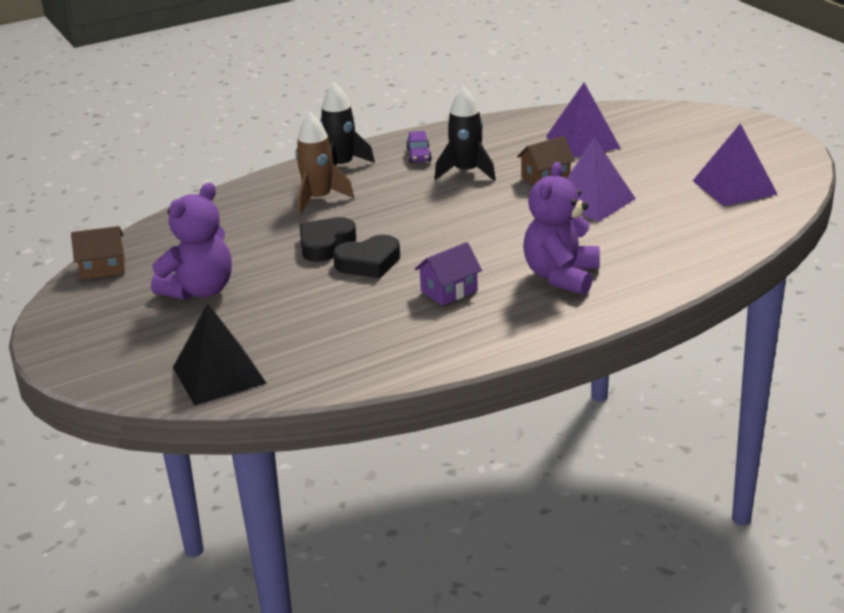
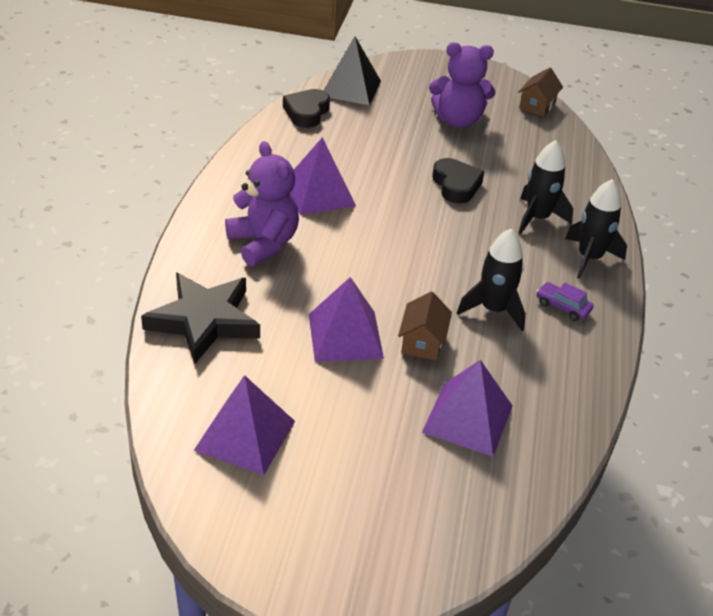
camera: 125 degrees right, 10 degrees up
(200, 290) = (458, 120): purple teddy bear -> purple teddy bear turned 75 degrees counterclockwise
(319, 199) = (537, 218): brown rocket -> black rocket
(369, 263) = (403, 187): black heart -> black heart (306, 112)
(449, 291) = (319, 193): purple house -> purple pyramid
(684, 249) = (204, 321): none -> black star

